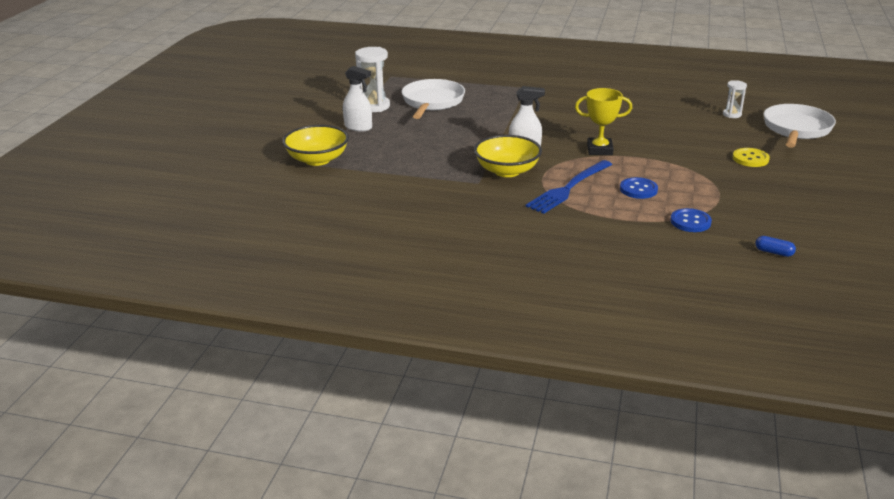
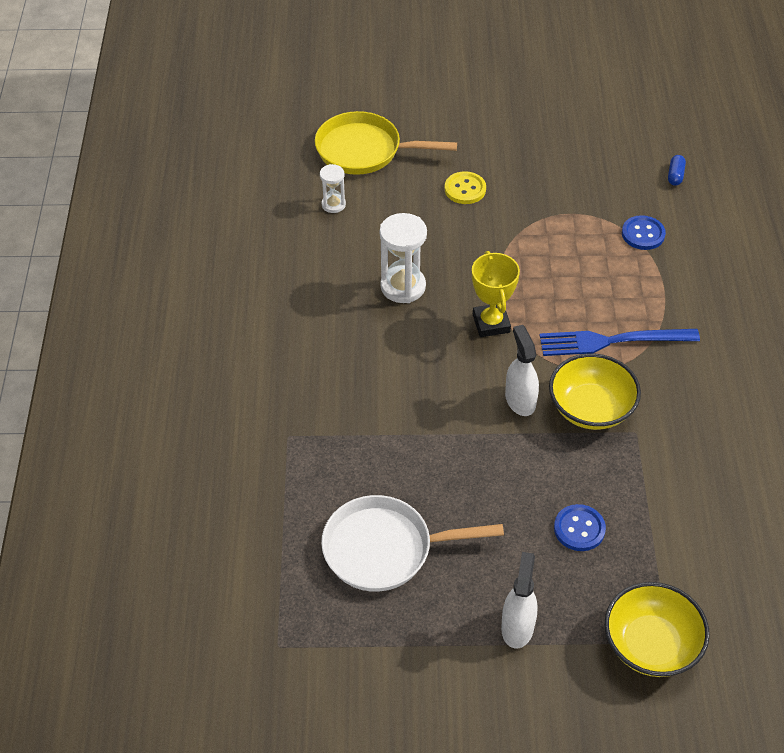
camera: 105 degrees left, 20 degrees up
(374, 106) = (426, 630): white hourglass -> white hourglass (403, 286)
(568, 188) = (612, 341): blue fork -> blue fork turned 150 degrees clockwise
(638, 189) = (586, 279): blue button -> blue button (579, 529)
(796, 129) = (364, 150): white pan -> yellow pan

